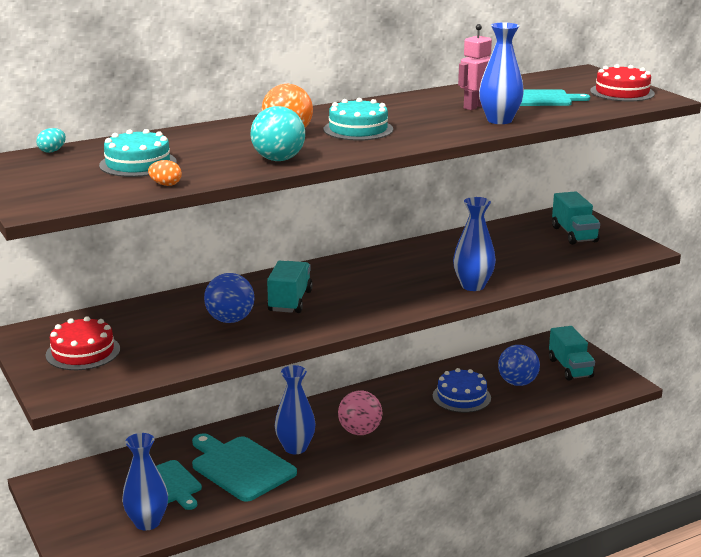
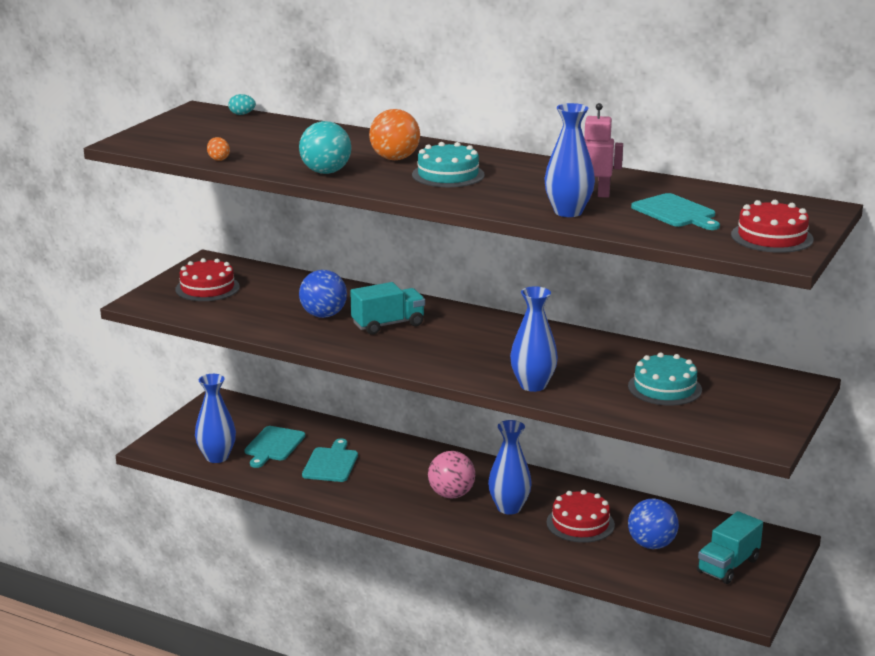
camera: 55 degrees right, 0 degrees up
(138, 163) = (251, 140): turquoise cake -> turquoise cake (664, 388)
(240, 467) = (331, 463): turquoise cutting board -> turquoise cutting board, size x0.66
(295, 448) = (388, 475): blue vase -> blue vase (509, 508)
(461, 397) = (580, 523): blue cake -> red cake
(574, 234) = (741, 399): turquoise truck -> none

